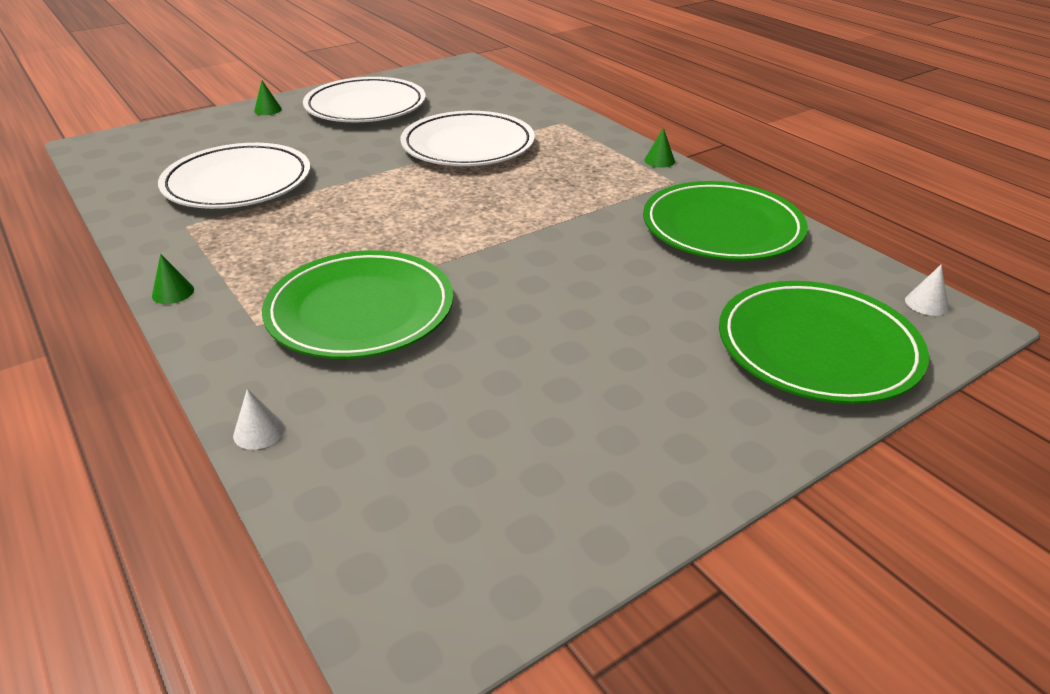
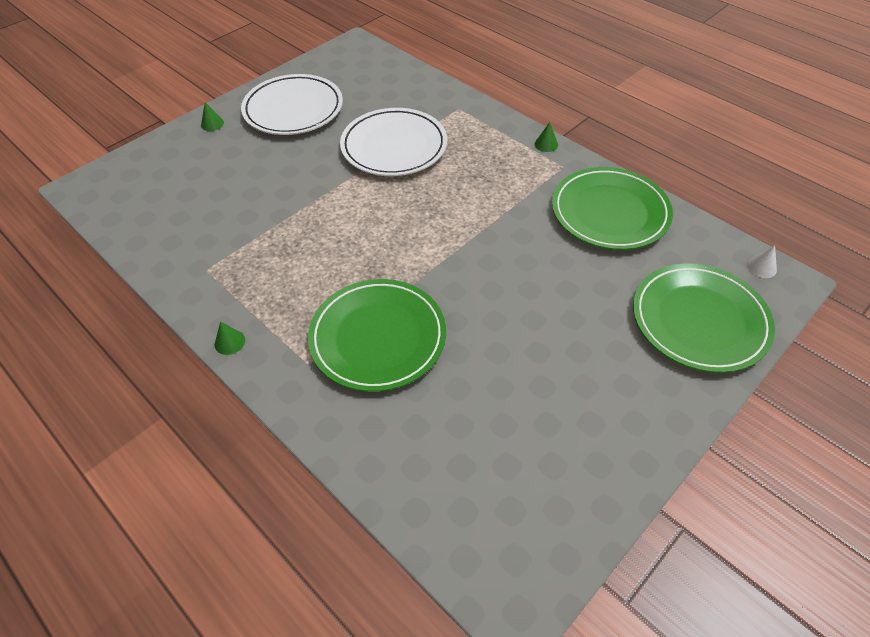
camera: 10 degrees left, 15 degrees up
(238, 183) = (226, 215): white plate -> none
(259, 431) = (352, 461): white cone -> none

